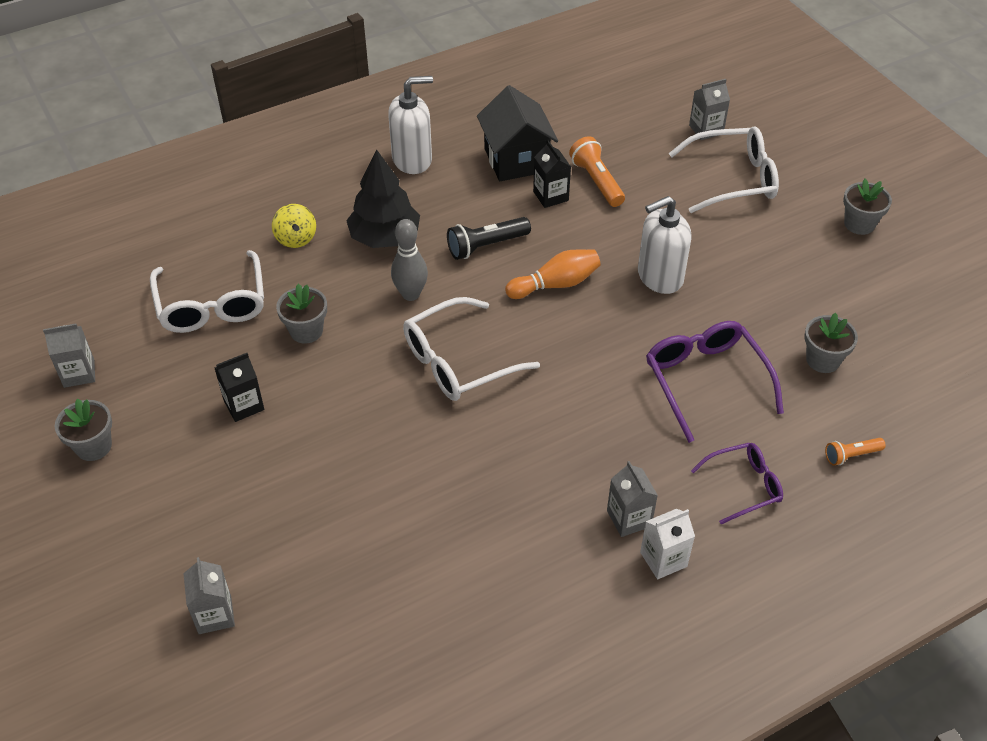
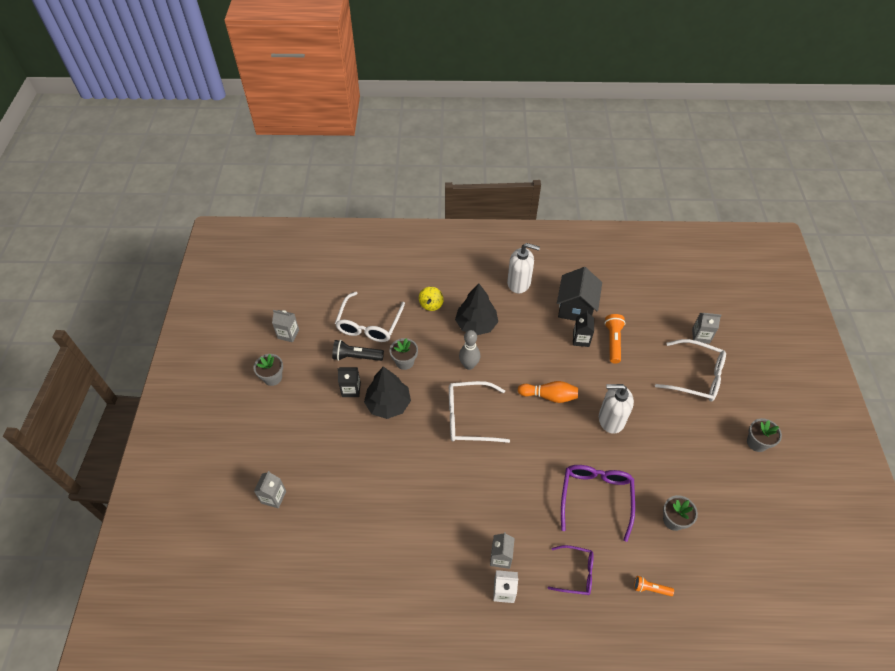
camera: 30 degrees right, 5 degrees up
(319, 399) = (388, 404): none -> black tree
(486, 246) = (526, 354): black flashlight -> black flashlight (356, 356)

